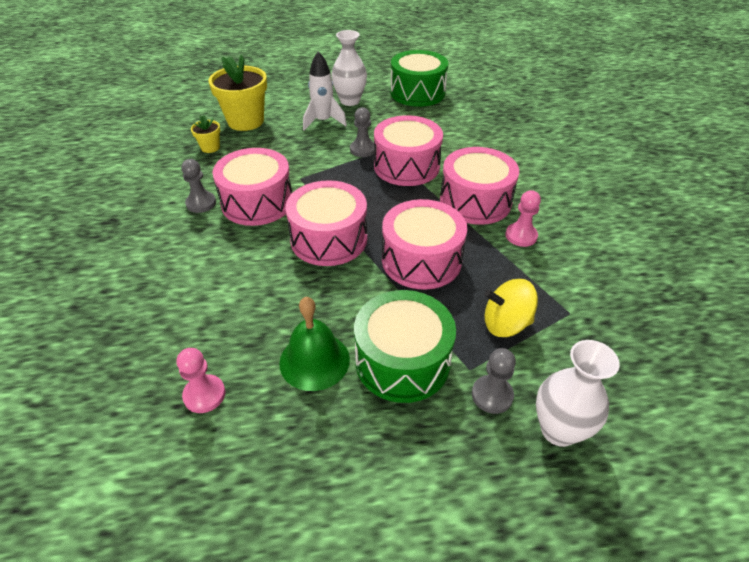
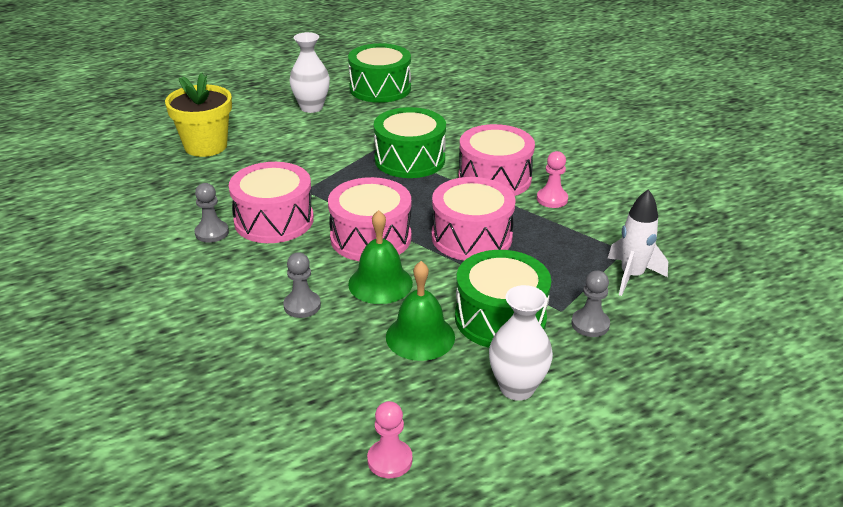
camera: 20 degrees left, 10 degrees down
(204, 395) = (333, 386): pink pawn -> pink pawn (389, 460)
(210, 147) = (183, 179): yellow flower pot -> none
(310, 290) = (380, 283): none -> green bell
(323, 121) = (295, 132): white rocket -> white rocket (631, 276)
(363, 149) = (355, 152): grey pawn -> grey pawn (302, 306)
(406, 166) = (409, 159): pink drum -> green drum
(506, 324) = (574, 270): yellow spinning top -> none
(558, 430) = (655, 334): white vase -> white vase (517, 388)

